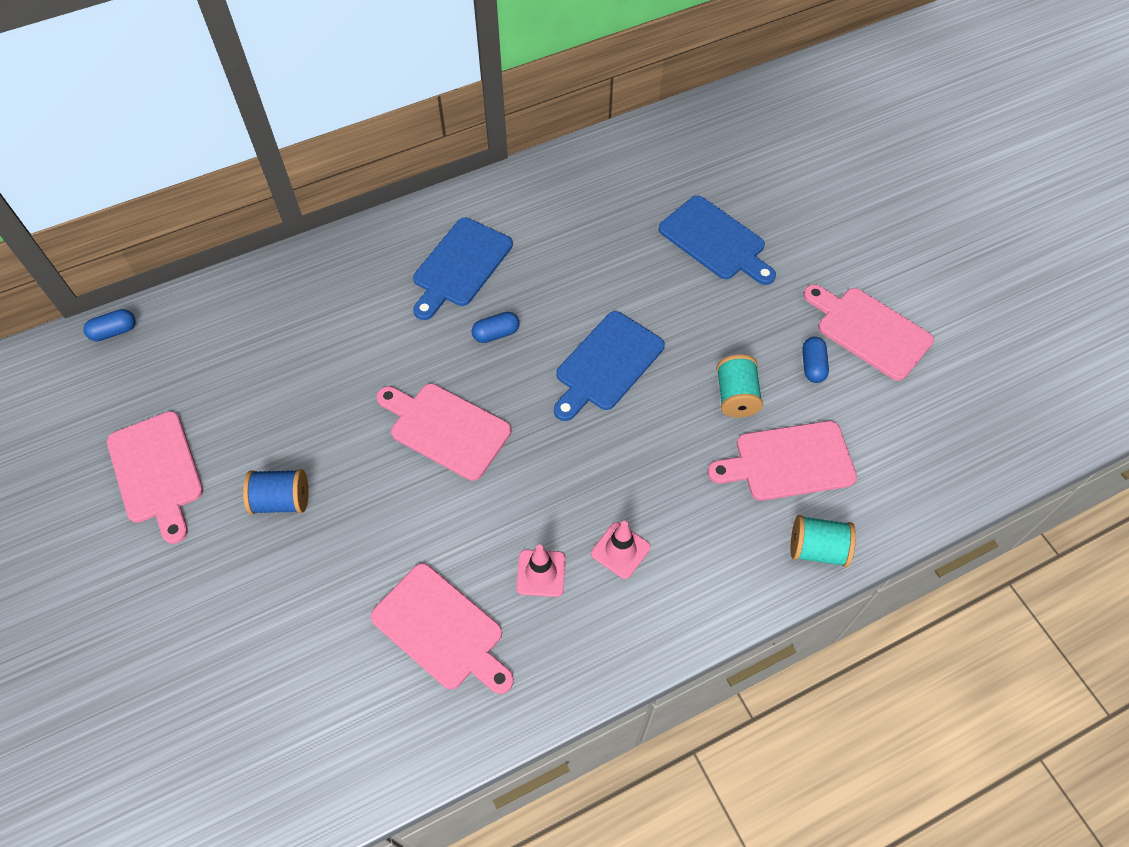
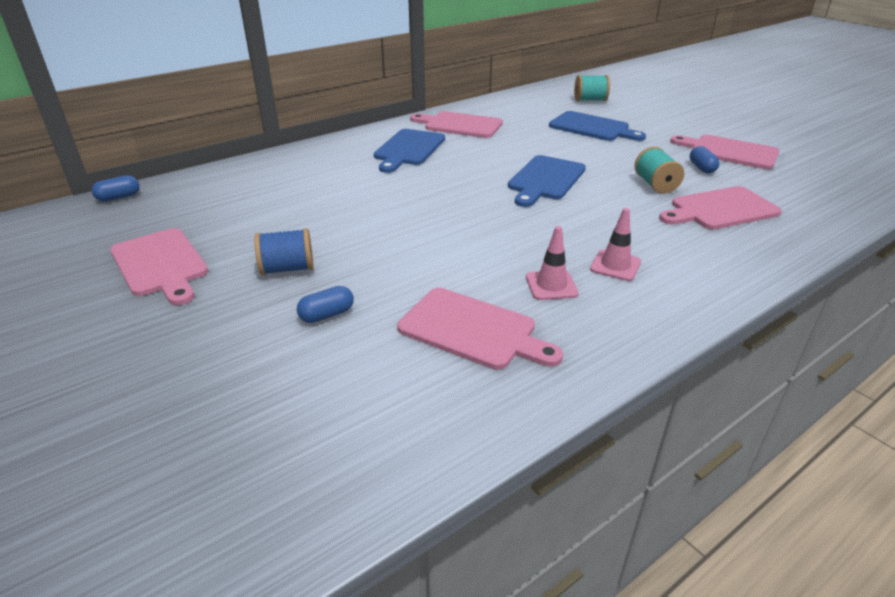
camera: 10 degrees left, 25 degrees down
(445, 428) = (427, 219): pink cutting board -> pink cutting board (460, 125)
(496, 333) = (450, 174): blue capsule -> blue capsule (327, 315)
(817, 549) = (781, 248): turquoise spool -> turquoise spool (590, 100)

